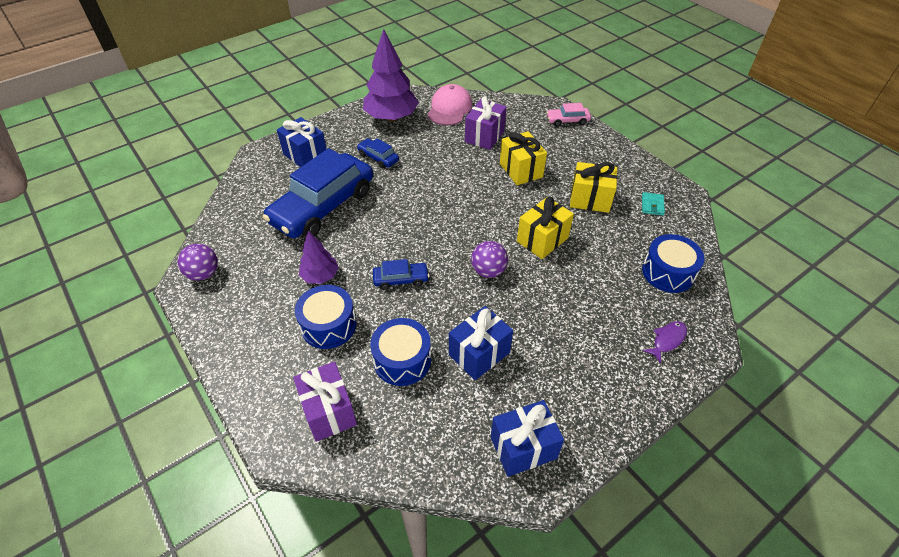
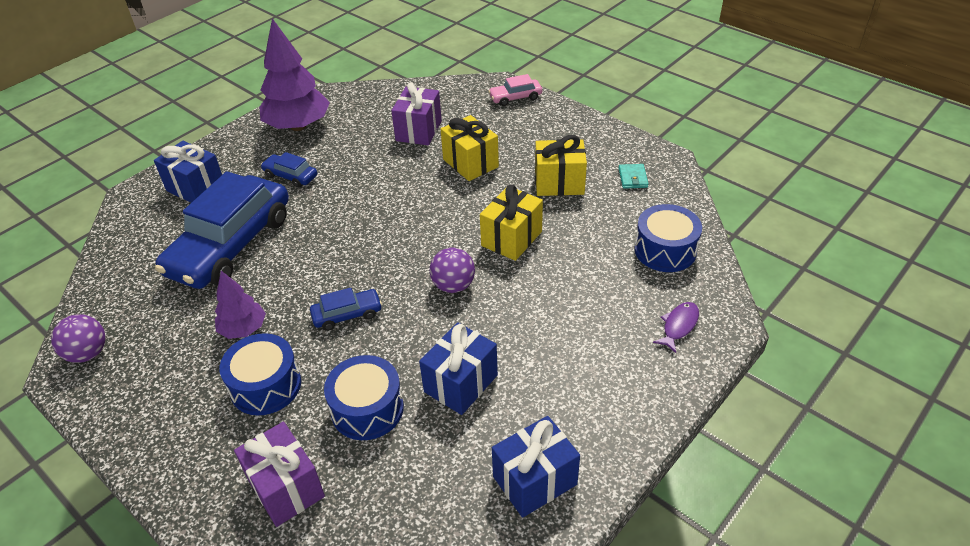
camera: 10 degrees left, 5 degrees down
(449, 108) = (369, 105): pink cap -> none

